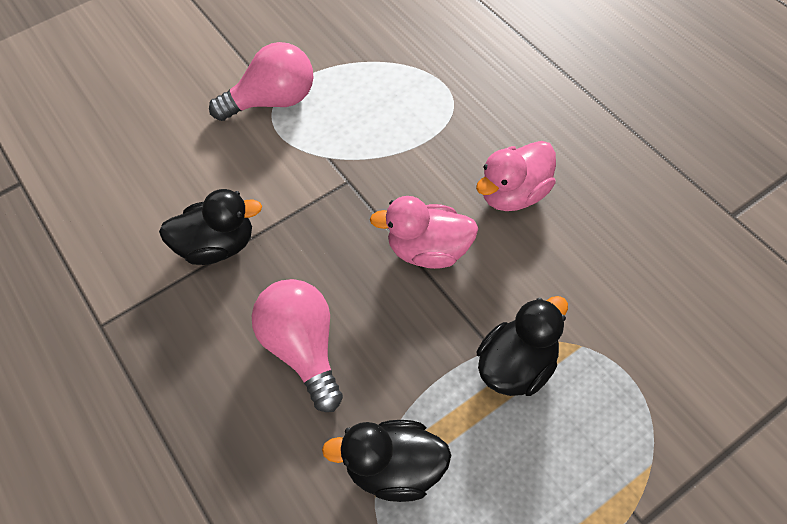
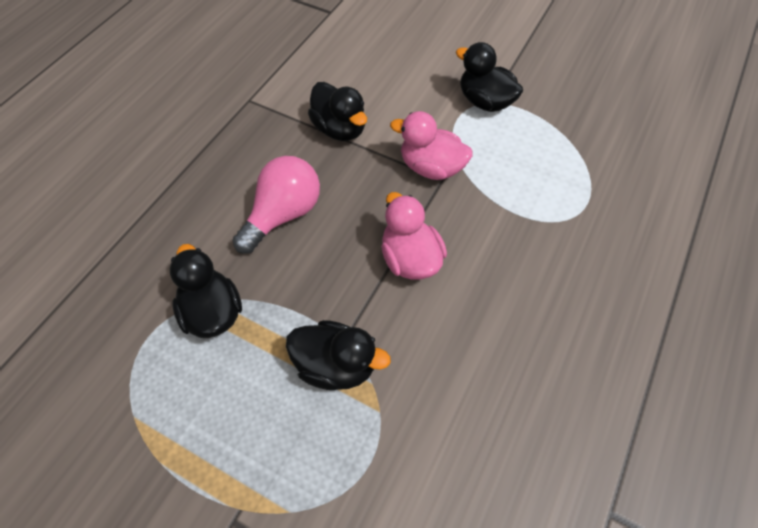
camera: 60 degrees right, 0 degrees up
(273, 101) = (485, 102): pink light bulb -> black duck
(514, 194) = (505, 300): pink duck -> pink duck (431, 168)

